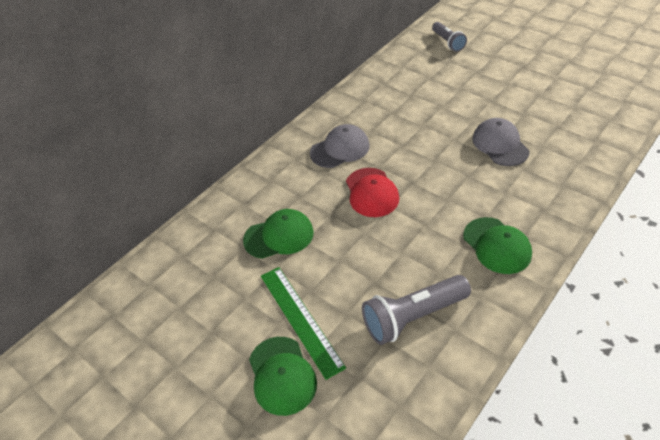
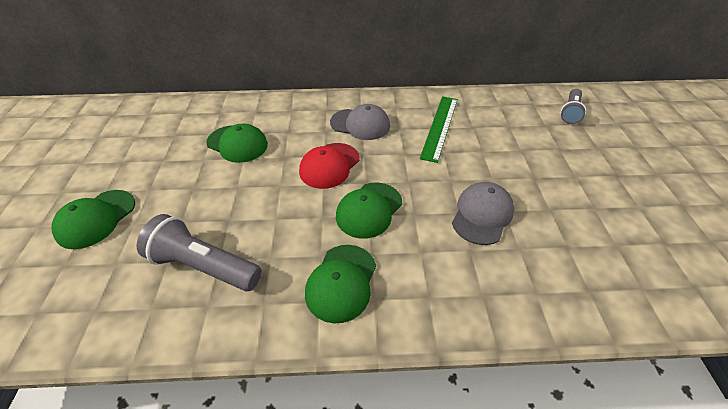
camera: 45 degrees right, 0 degrees up
(300, 319) = (159, 199): green ruler -> green ruler (439, 127)
(442, 196) = (369, 210): none -> green cap

